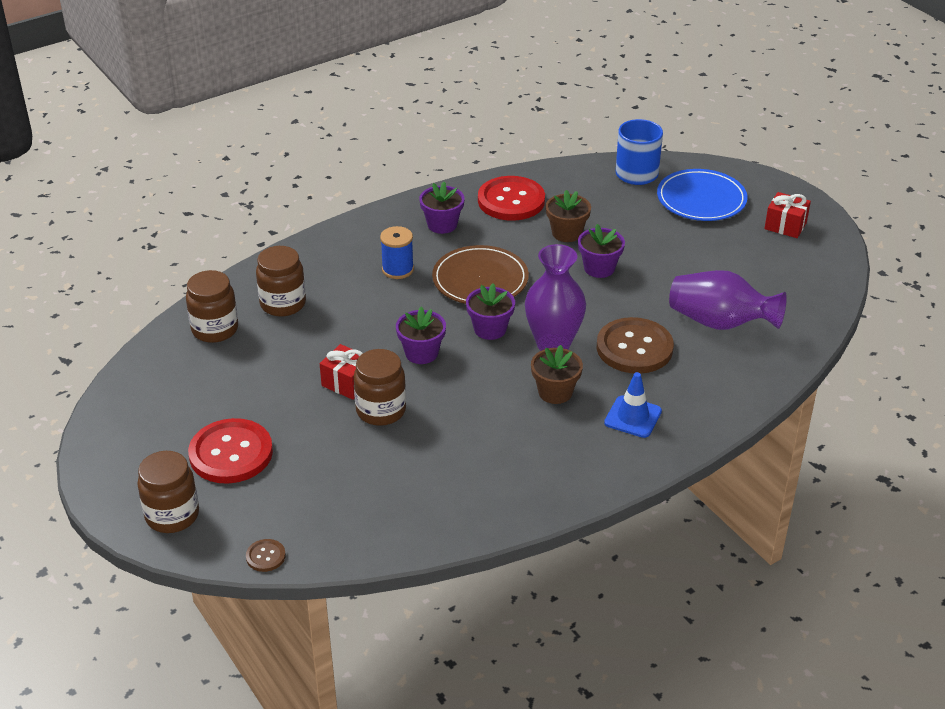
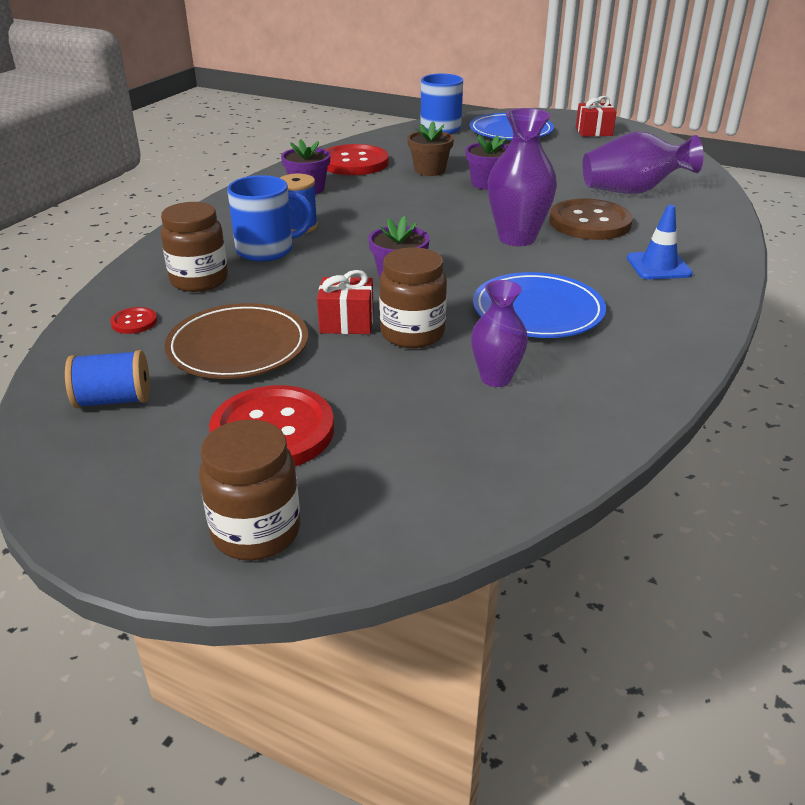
camera: 30 degrees left, 5 degrees down
(161, 392) = (114, 400): none -> blue spool
(215, 329) = (134, 322): brown jar -> red button
(265, 556) = (441, 528): brown button -> none
(352, 288) = (266, 250): none -> blue mug
(398, 470) = (496, 378): none -> purple vase
(480, 280) = (390, 214): brown plate -> brown plate (238, 347)
(488, 424) = (537, 311): none -> blue plate
(490, 329) = (444, 243): purple flower pot -> none
(555, 392) = (566, 269): brown flower pot -> none

